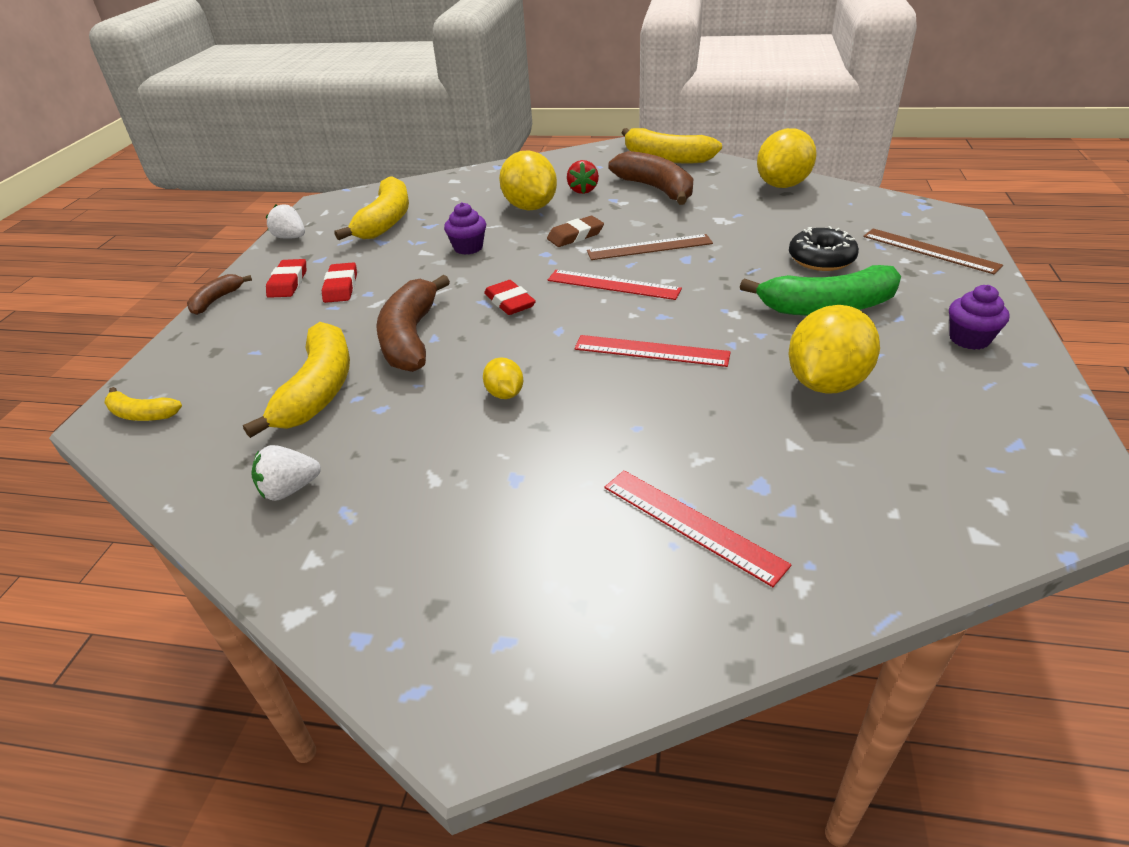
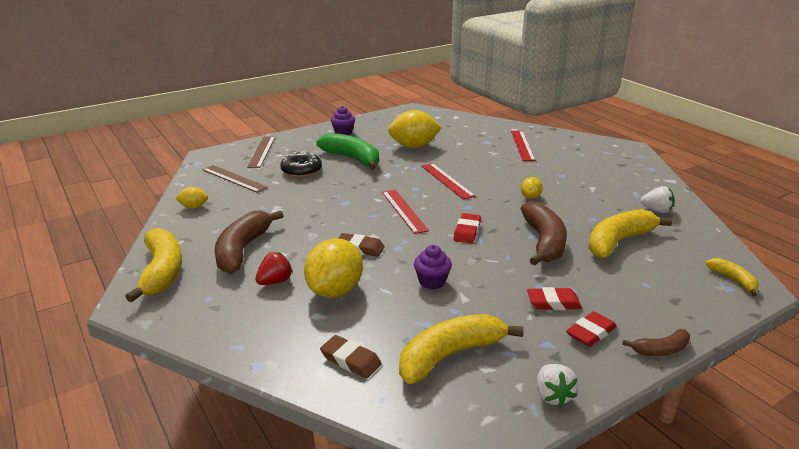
camera: 135 degrees left, 10 degrees down
(341, 287) = (553, 302): red eraser -> red eraser turned 45 degrees clockwise
(410, 337) = (544, 242): brown banana -> brown banana turned 45 degrees counterclockwise
(447, 191) = (350, 360): none -> brown eraser
(649, 247) = (344, 217): brown ruler -> brown ruler (234, 178)
(782, 185) = (194, 207): yellow lemon -> yellow lemon, size x0.49

